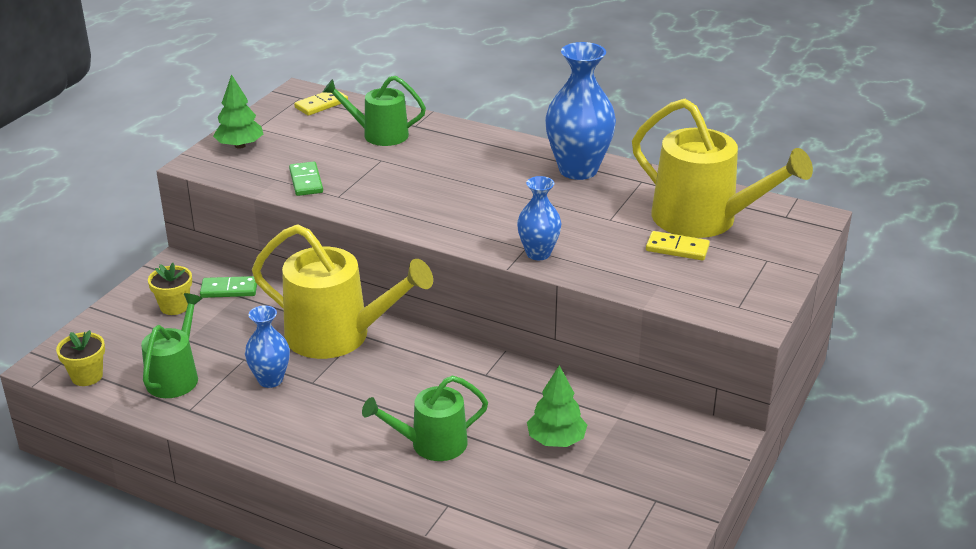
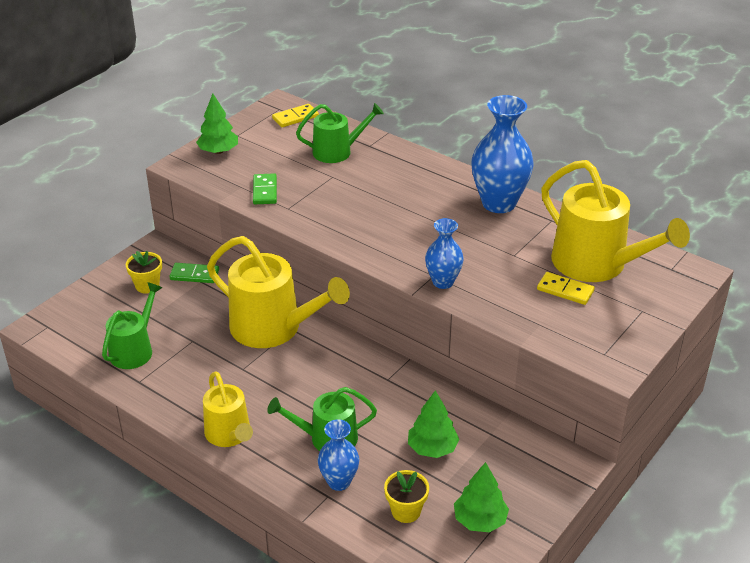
camera: 10 degrees right, 5 degrees up
(87, 376) = (65, 341): yellow flower pot -> yellow flower pot (406, 511)
(270, 380) = (209, 362): blue vase -> blue vase (339, 482)
(314, 454) = (229, 434): none -> yellow watering can
(379, 134) = (337, 152): green watering can -> green watering can turned 150 degrees clockwise
(630, 508) = (480, 520): none -> green tree

